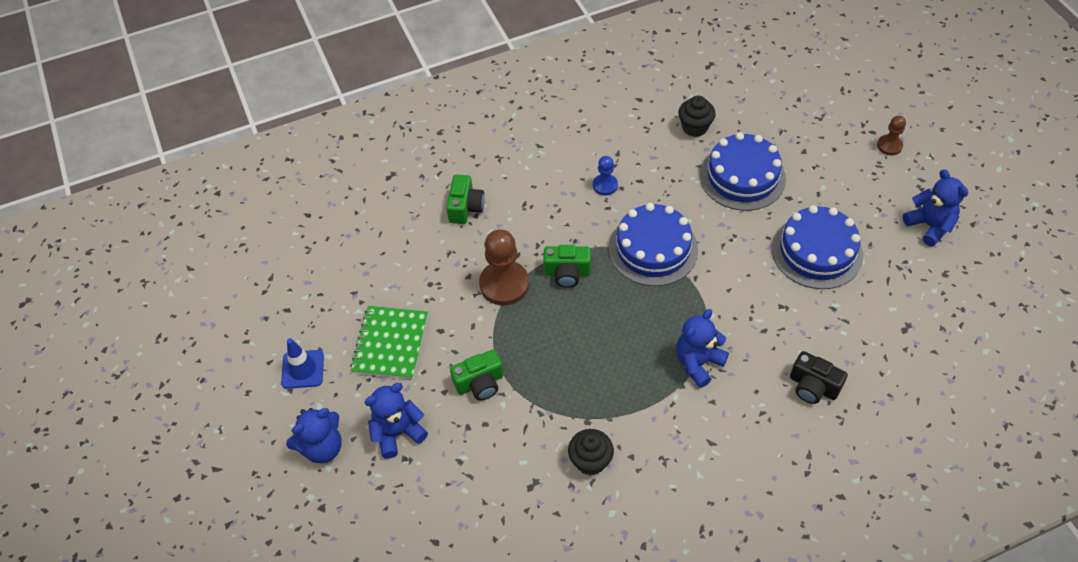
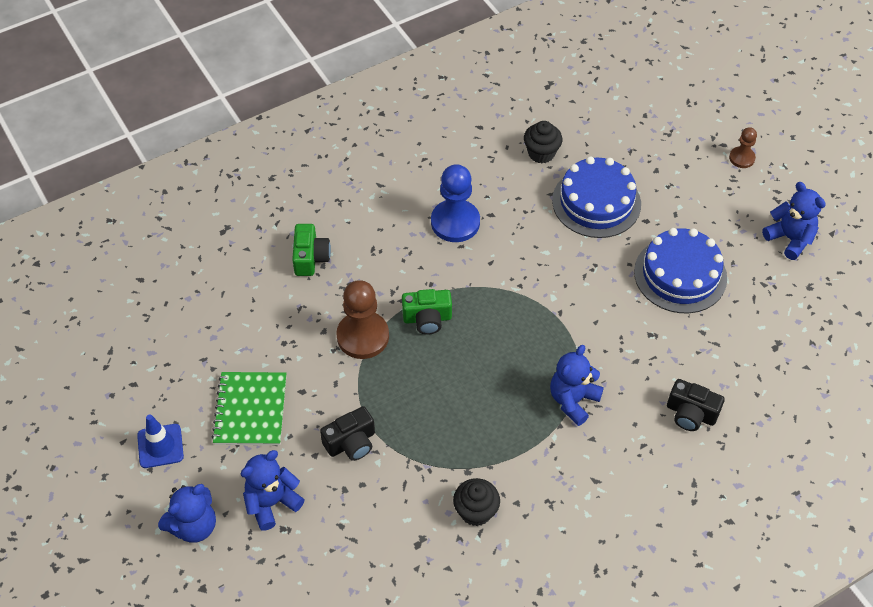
camera: 10 degrees left, 0 degrees up
(480, 383) = (351, 443): green camera -> black camera
(605, 185) = (455, 222): blue pawn -> blue pawn, size x1.86
(653, 249) = (513, 286): blue cake -> none

